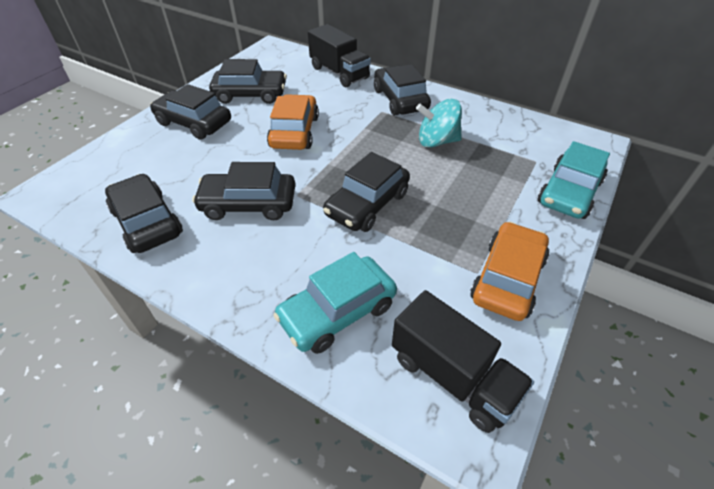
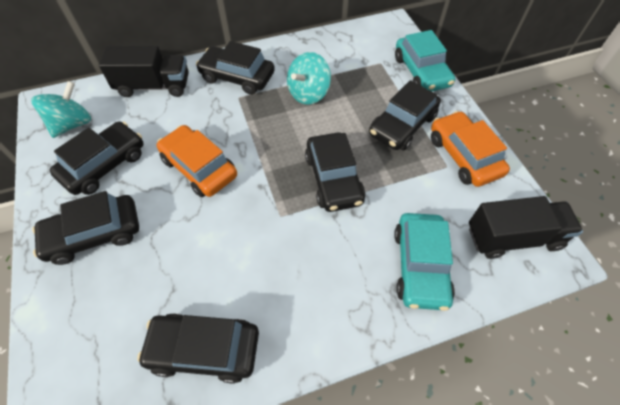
camera: 50 degrees left, 10 degrees up
(248, 204) = (258, 256): black car -> black car (402, 125)
(267, 65) = (72, 124): none -> turquoise spinning top

